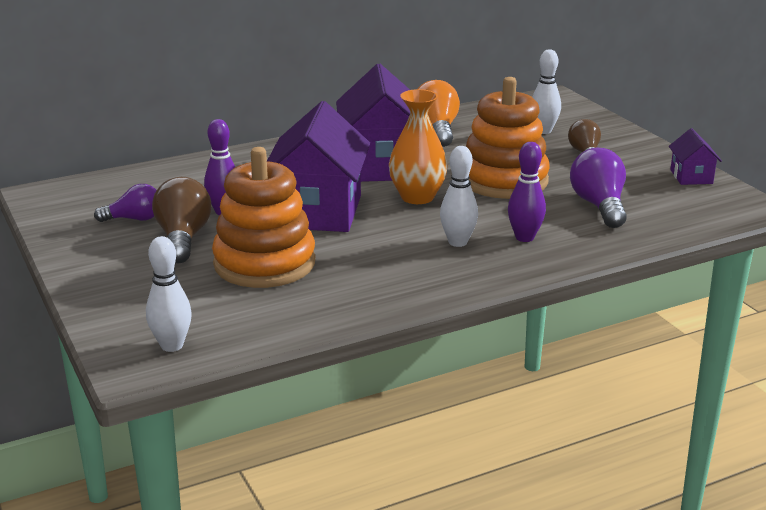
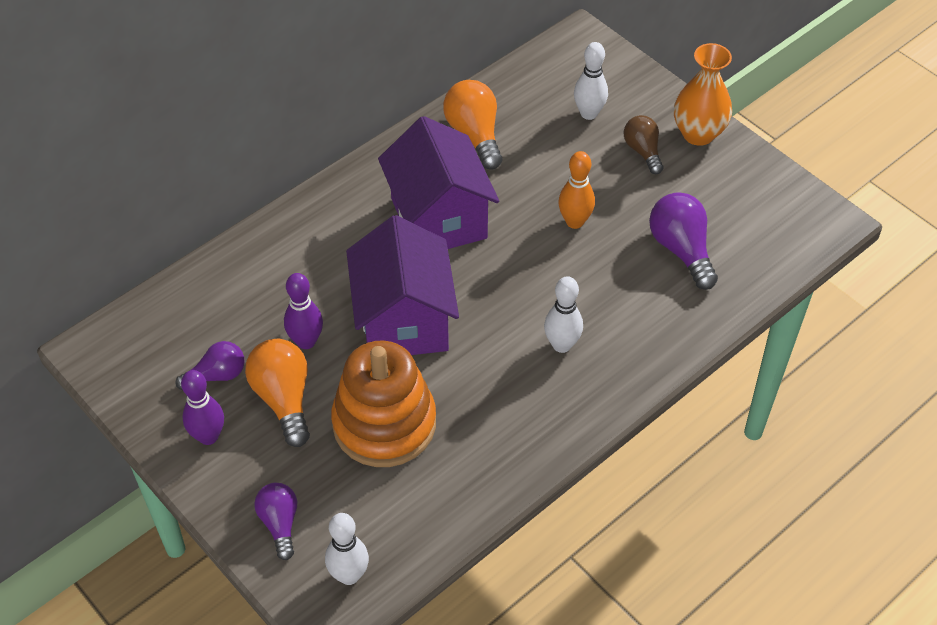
camera: 15 degrees left, 25 degrees up
(129, 306) = (280, 524): none -> purple light bulb
(183, 238) = (284, 399): brown light bulb -> orange light bulb
(417, 197) = (496, 272): orange vase -> orange vase (698, 134)
(504, 180) = (574, 222): orange stacking toy -> orange bowling pin
(524, 237) = (624, 322): purple bowling pin -> purple bowling pin (208, 436)
(691, 177) = (759, 176): purple house -> none

